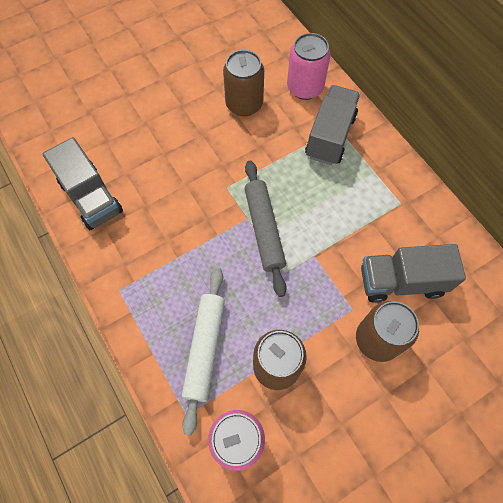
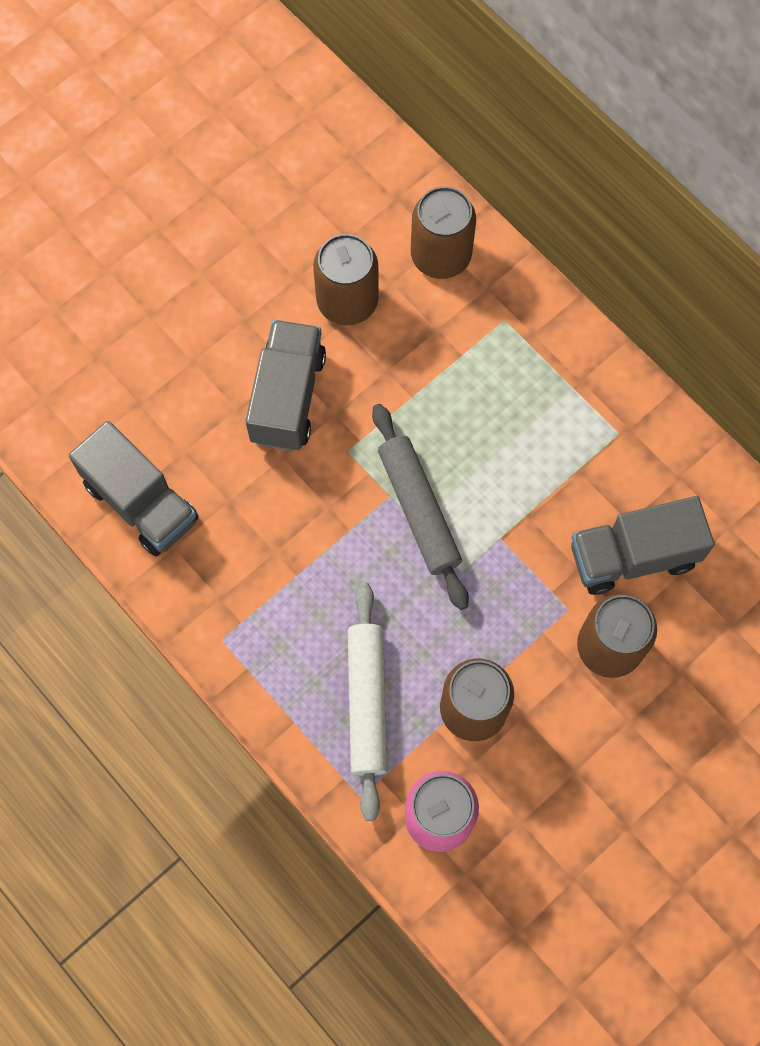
camera: 10 degrees left, 5 degrees up
(305, 88) = (441, 255): pink can -> brown can
(330, 136) = (495, 337): grey truck -> grey truck (287, 397)

